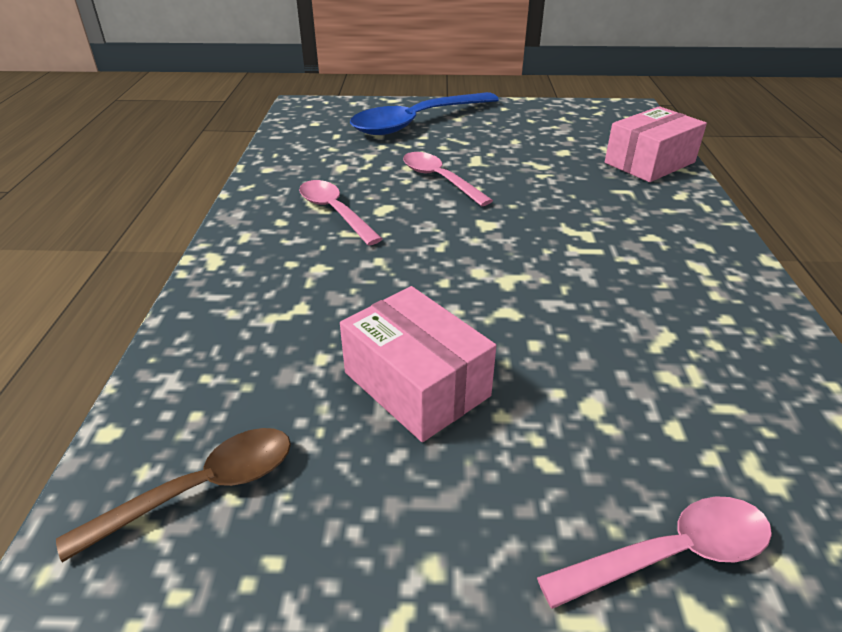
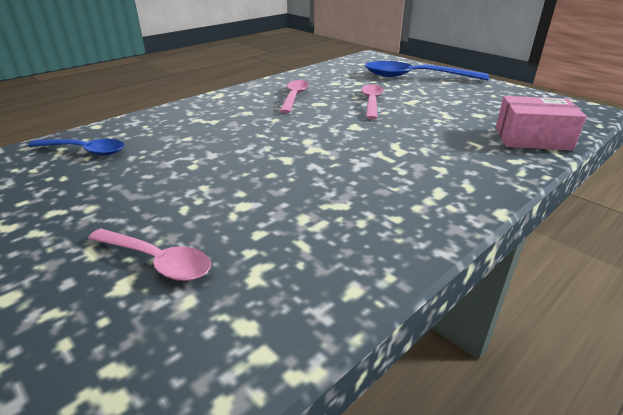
camera: 45 degrees right, 5 degrees down
(202, 489) = (85, 151): brown spoon -> blue spoon
(416, 384) = (197, 161): pink box -> none

